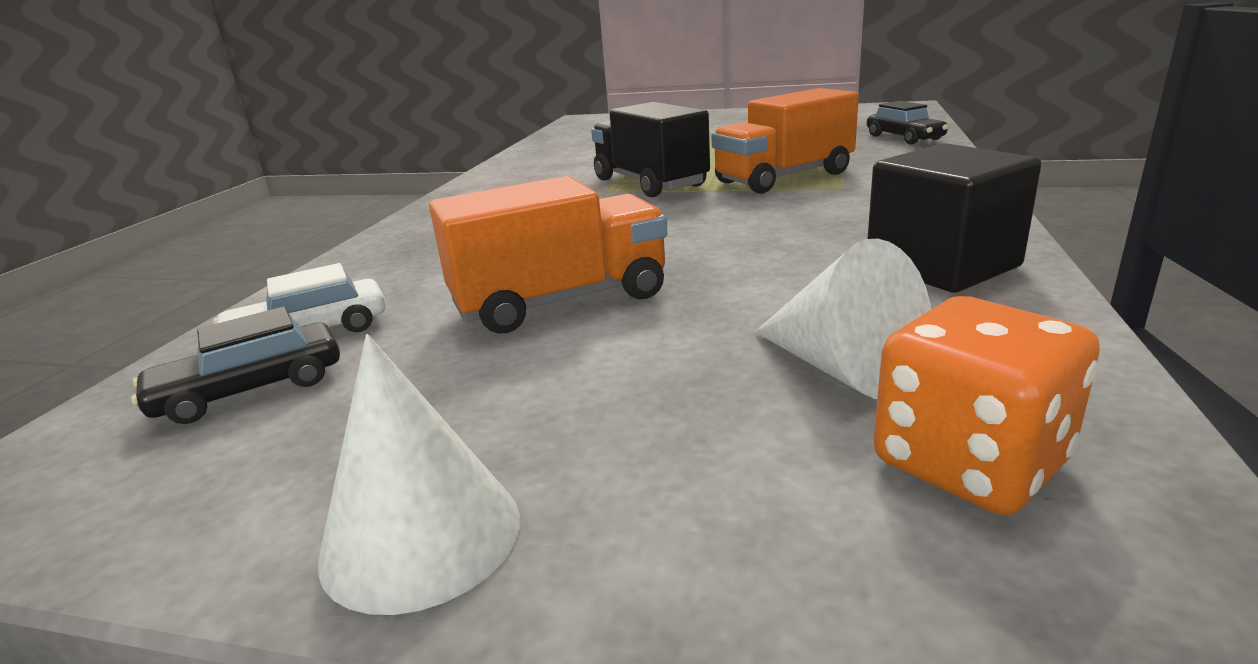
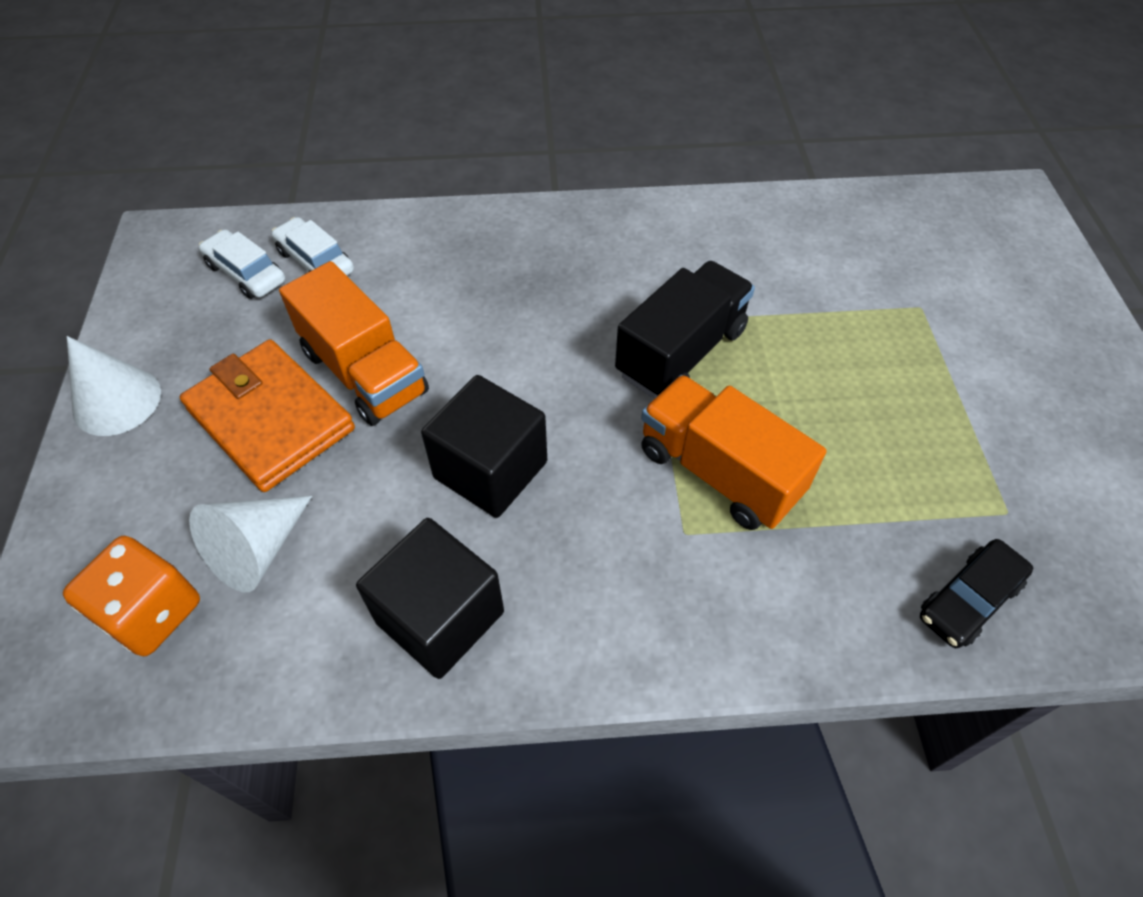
camera: 70 degrees right, 30 degrees up
(250, 389) = (246, 273): black car -> white car
(596, 362) = (271, 419): none -> orange wallet
(750, 244) = (490, 470): none -> black cube

